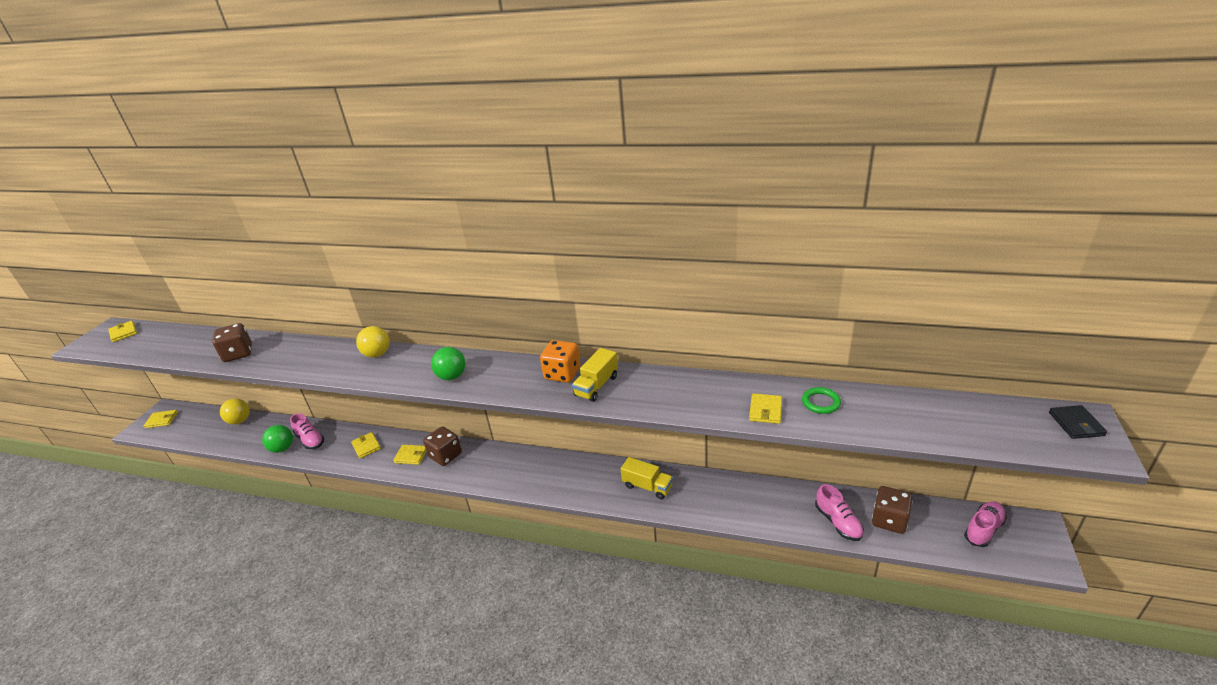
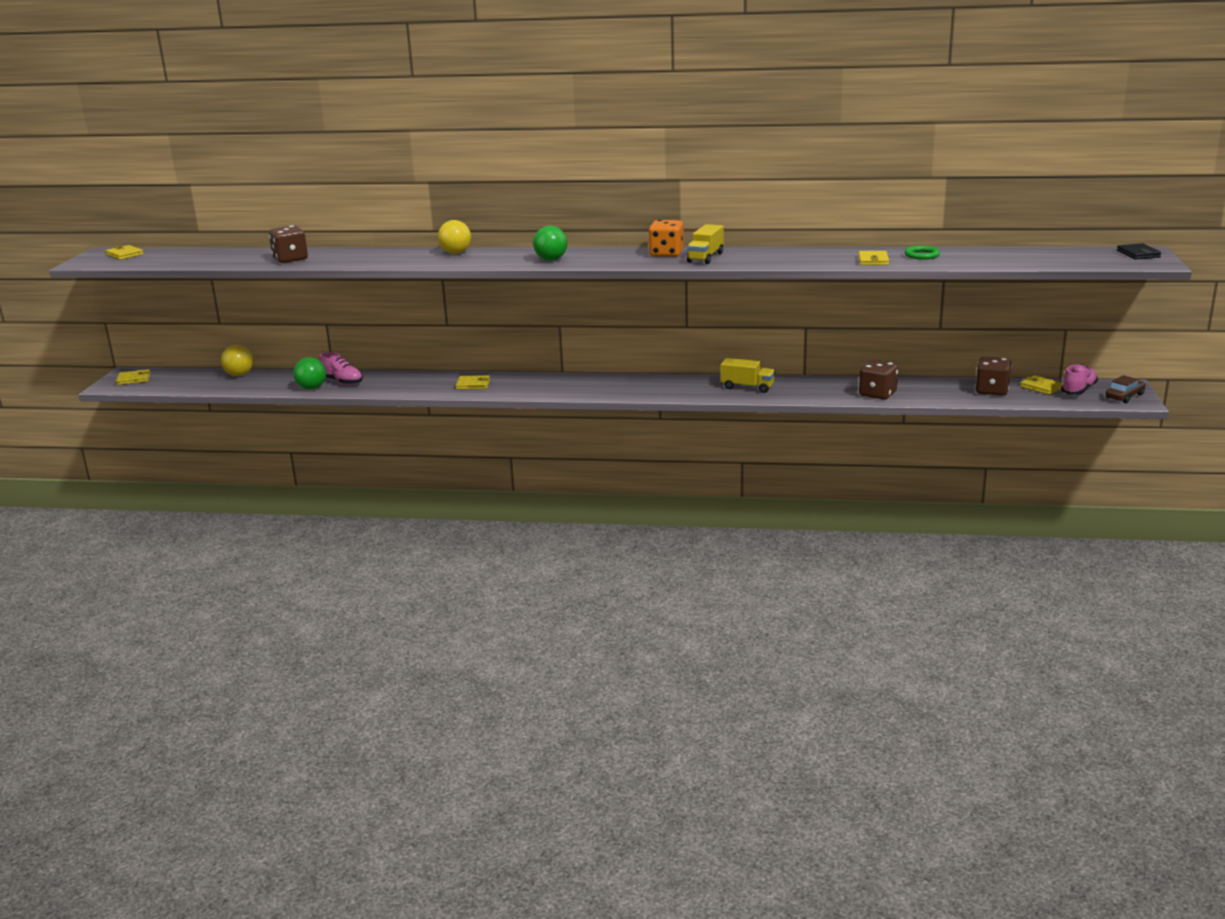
camera: 10 degrees left, 10 degrees down
(366, 446) = (414, 382): yellow wallet -> yellow wallet (1041, 387)
(445, 455) = (514, 382): brown dice -> brown dice (877, 394)
(838, 522) = (944, 394): pink shoe -> none
(1035, 549) = (1124, 396): none -> brown car

